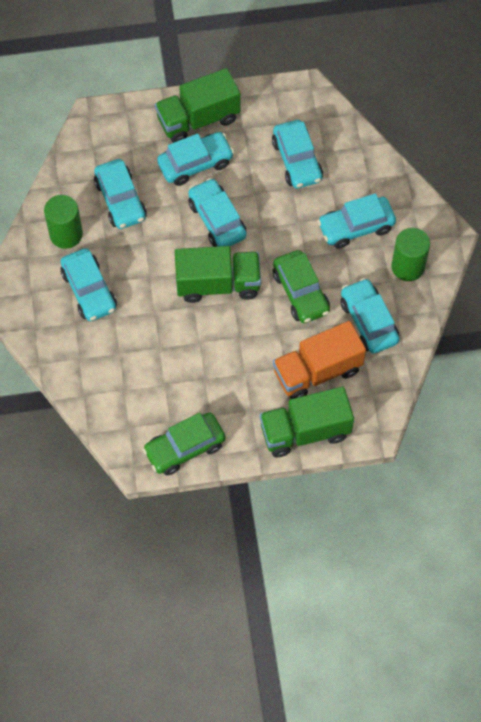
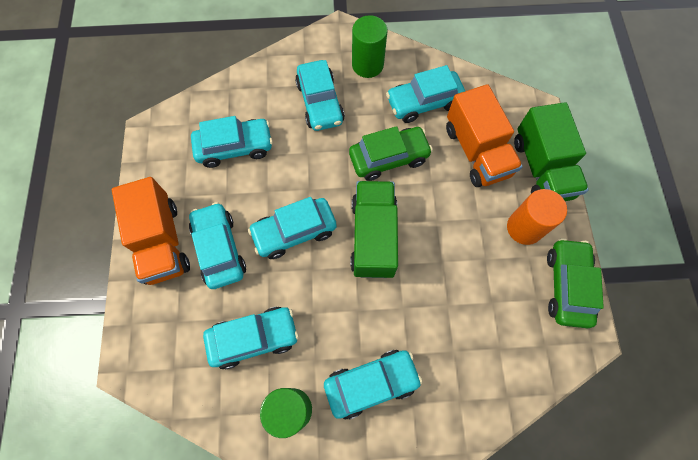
camera: 85 degrees left, 5 degrees up
(185, 448) = (567, 286): green car -> green car turned 150 degrees counterclockwise
(198, 119) = (162, 242): green truck -> orange truck
(239, 413) = (524, 228): none -> orange cylinder

